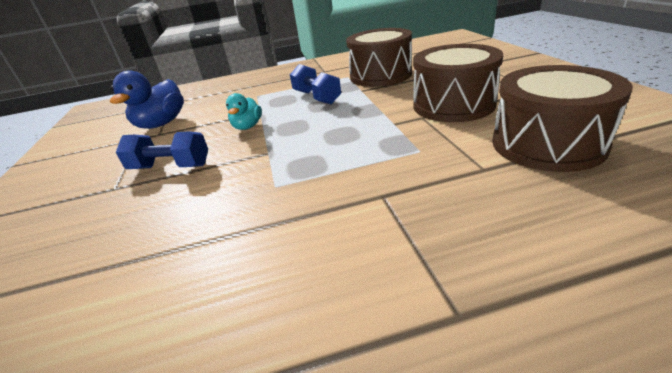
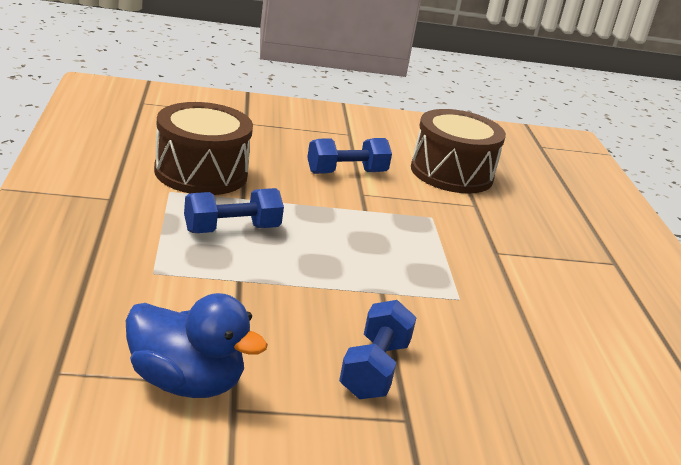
camera: 90 degrees left, 5 degrees down
(248, 126) = (288, 296): turquoise duck -> none
(453, 105) = (346, 172): brown drum -> blue dumbbell

